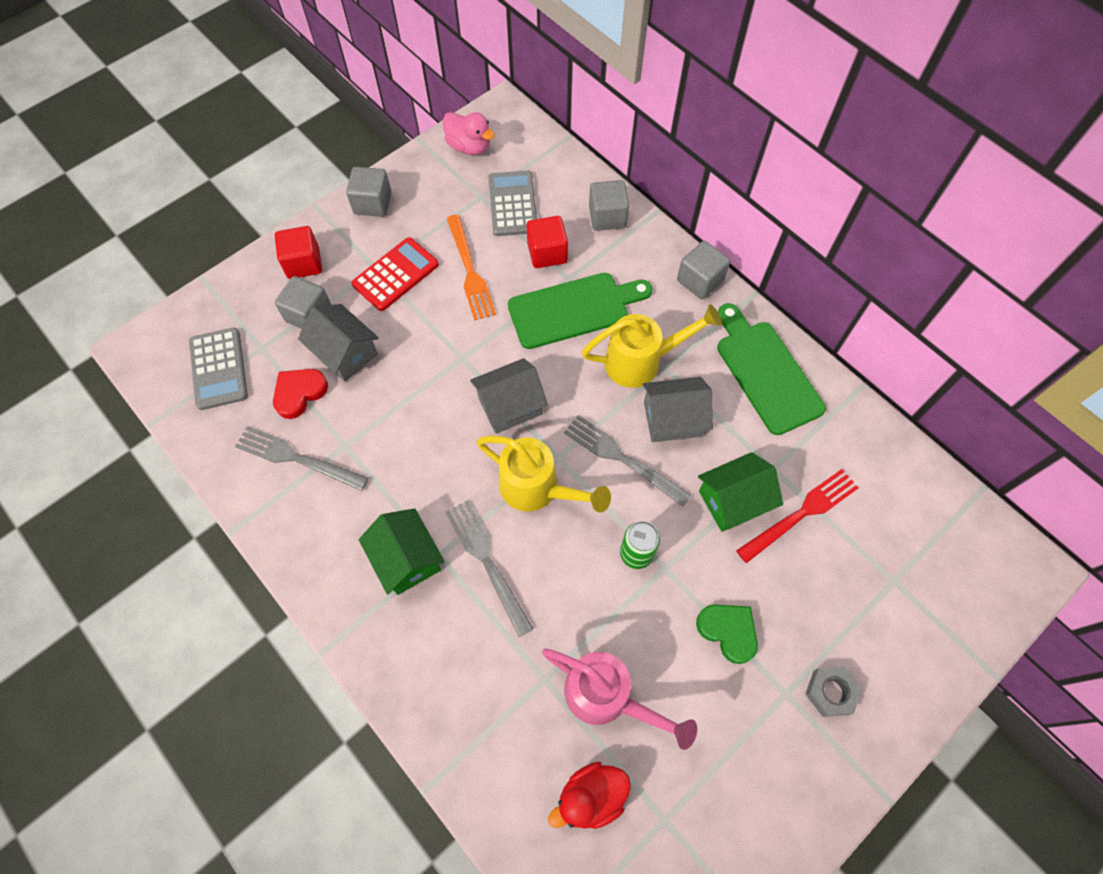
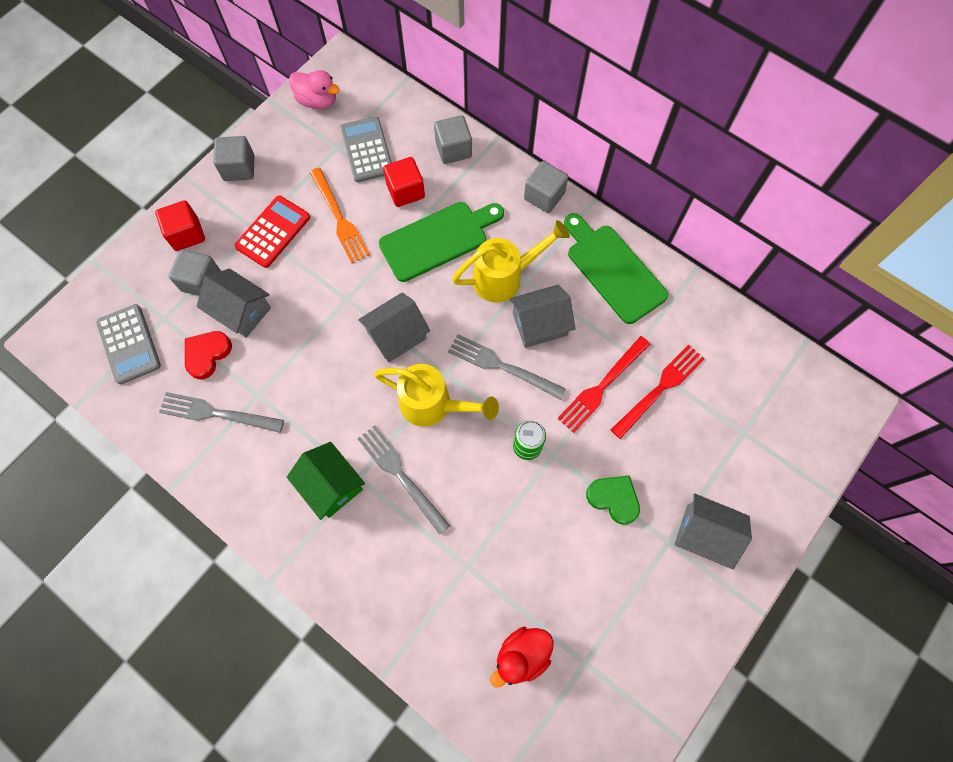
camera: 10 degrees left, 5 degrees up
(607, 697) = (522, 571): pink watering can -> none
(733, 500) = (601, 387): green house -> red fork
(830, 692) = (704, 534): grey nut -> grey house

